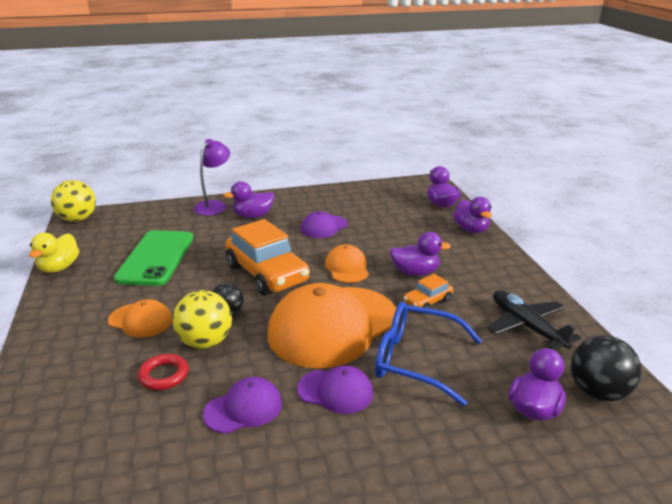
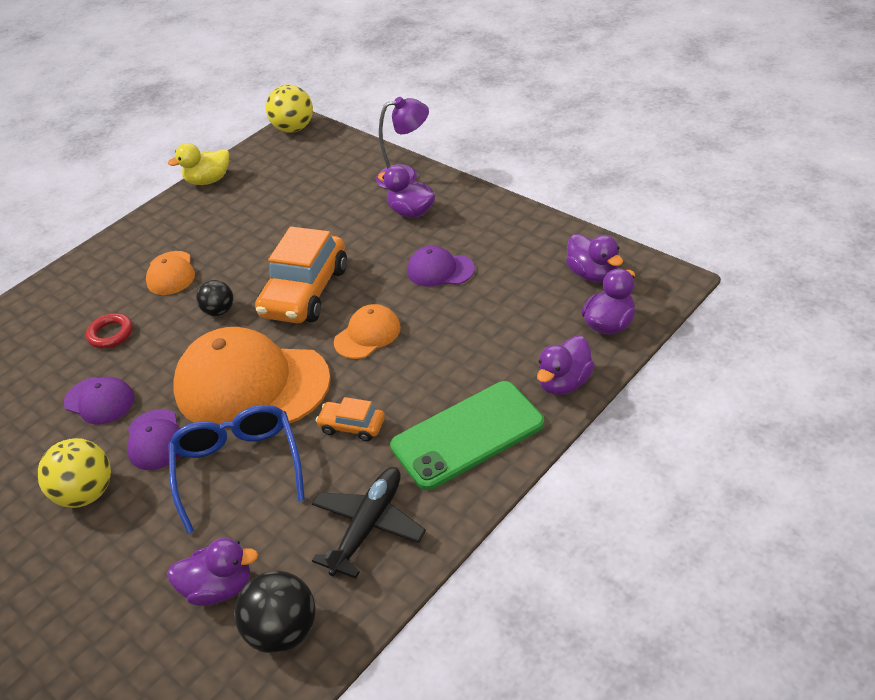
camera: 60 degrees right, 15 degrees up
(156, 258) = (271, 214): green phone -> green phone (467, 435)
(205, 342) = (168, 326): yellow ball -> yellow ball (86, 493)
(415, 272) = (405, 388): purple duck -> purple duck (593, 274)

